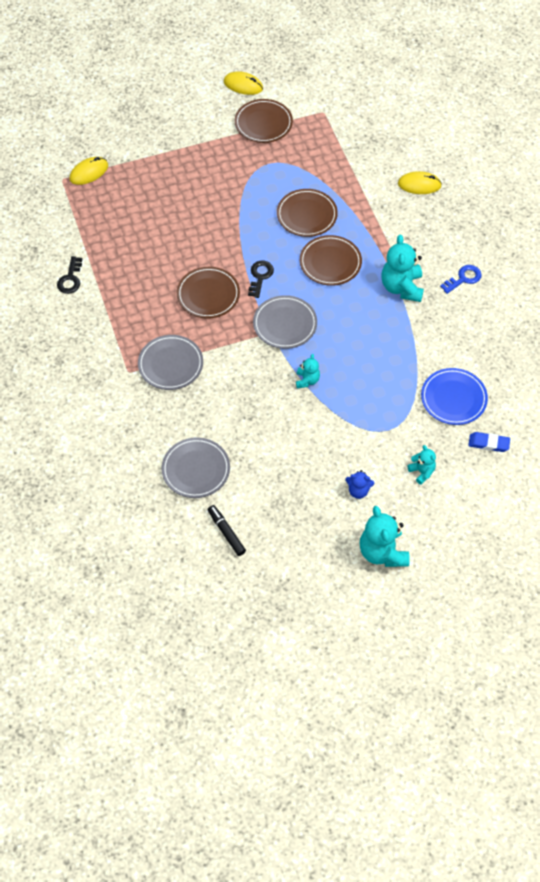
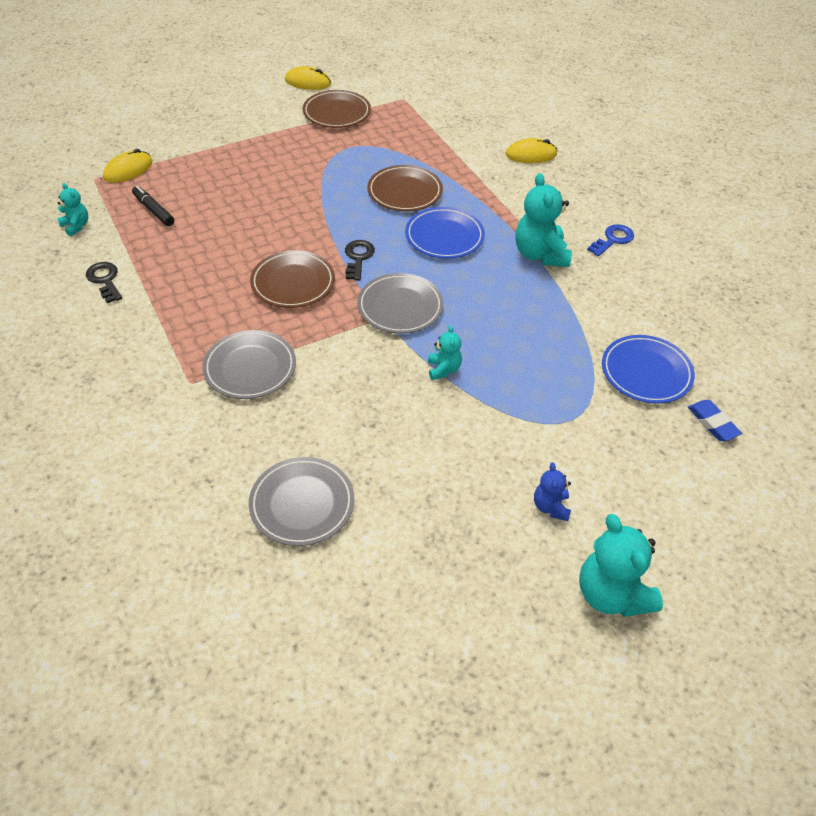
camera: 10 degrees left, 10 degrees down
(70, 279) = (105, 280): black key -> black key turned 150 degrees clockwise
(226, 532) = (362, 593): black marker -> black marker (153, 210)
(330, 262) = (444, 236): brown plate -> blue plate
(358, 491) = (550, 507): blue teddy bear -> blue teddy bear turned 90 degrees clockwise
(422, 472) = (634, 470): turquoise teddy bear -> turquoise teddy bear (76, 226)
(488, 443) = (712, 423): blue eraser -> blue eraser turned 60 degrees clockwise

